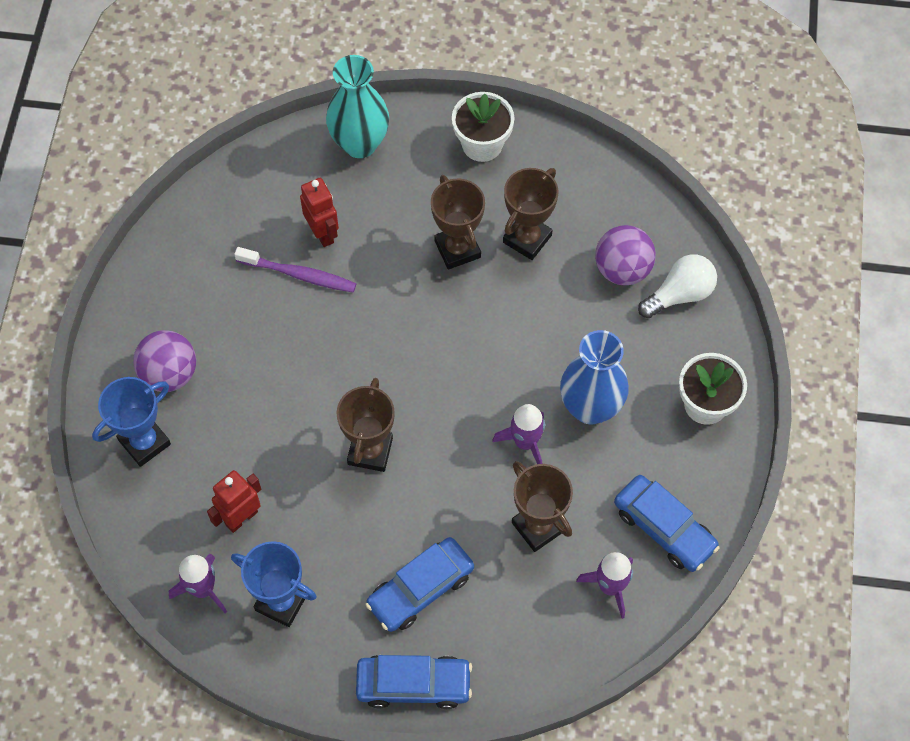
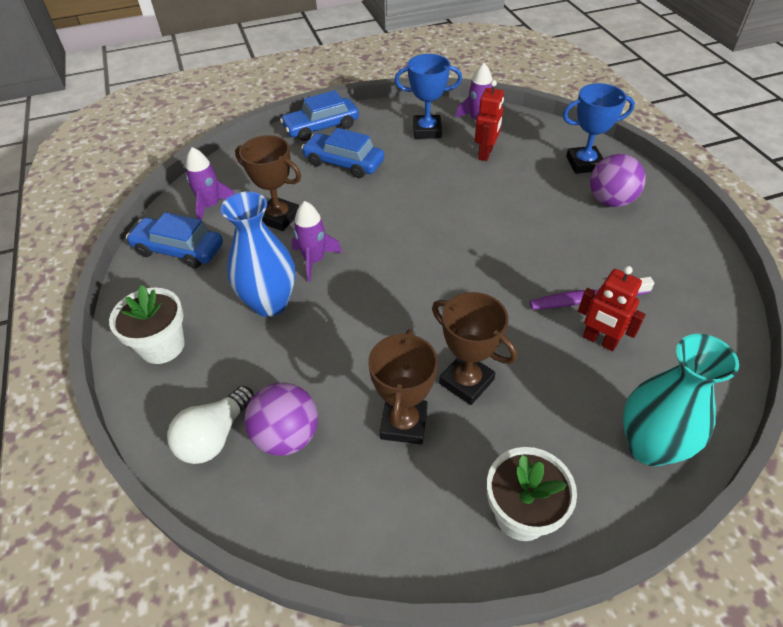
camera: 155 degrees right, 15 degrees down
(144, 442) = (584, 163): blue trophy -> blue trophy turned 60 degrees clockwise
(370, 451) = (429, 213): brown trophy -> none
(420, 589) = (344, 163): blue car -> blue car turned 90 degrees counterclockwise

